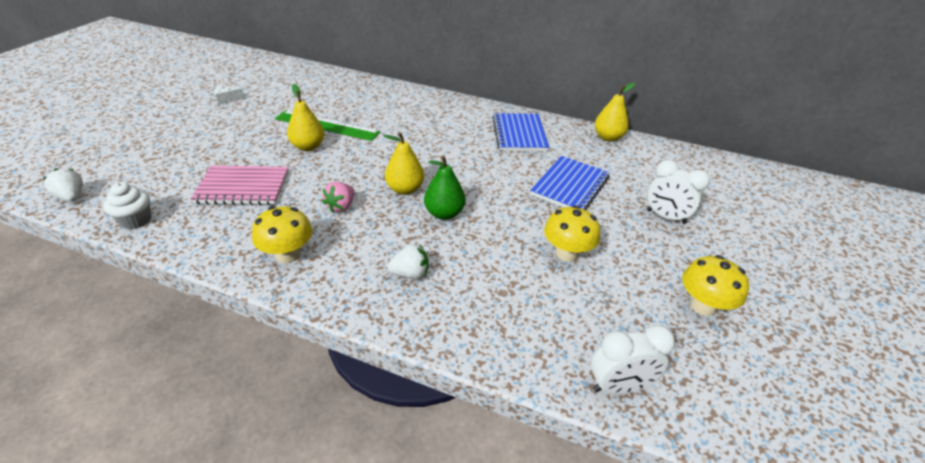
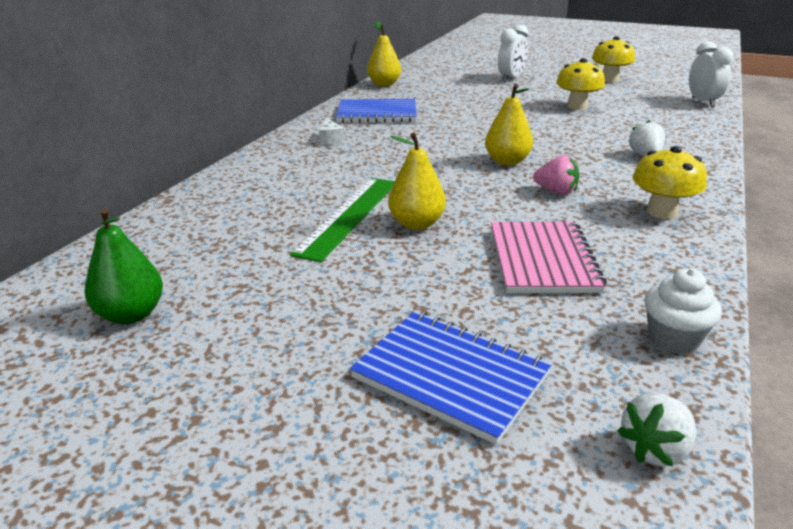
camera: 85 degrees left, 10 degrees down
(227, 99) = (217, 331): white cheese -> white cheese (330, 140)
(444, 213) = (544, 144): green pear -> green pear (131, 314)
(570, 186) = (476, 100): blue notebook -> blue notebook (450, 376)

